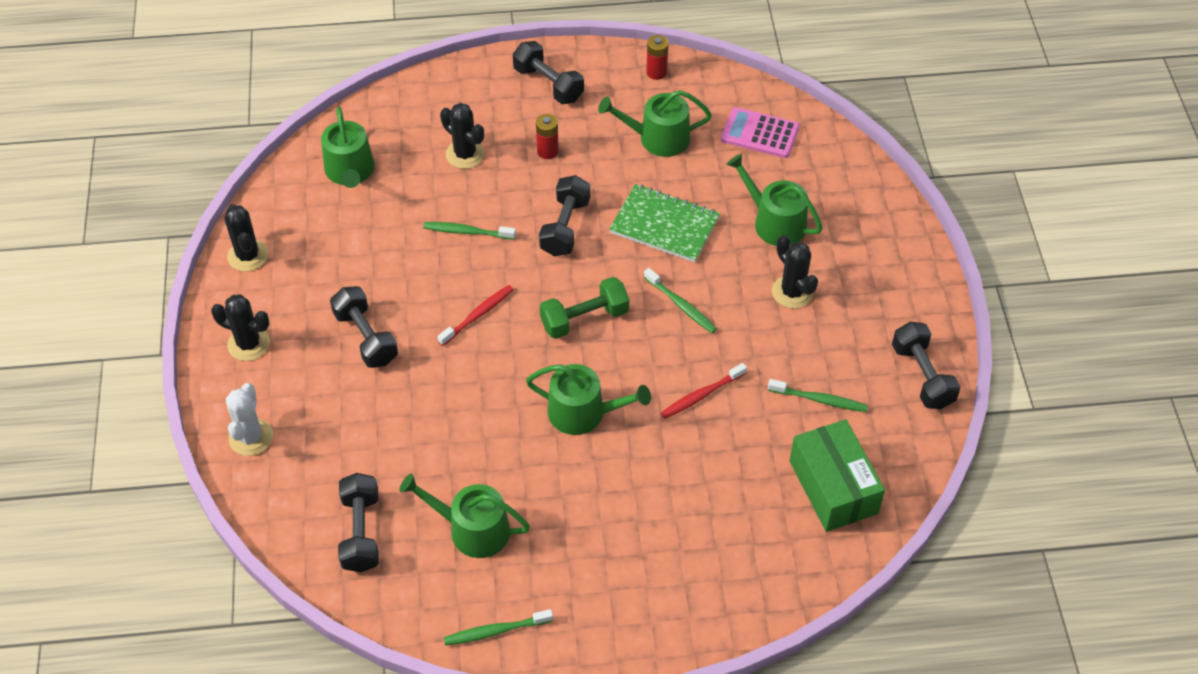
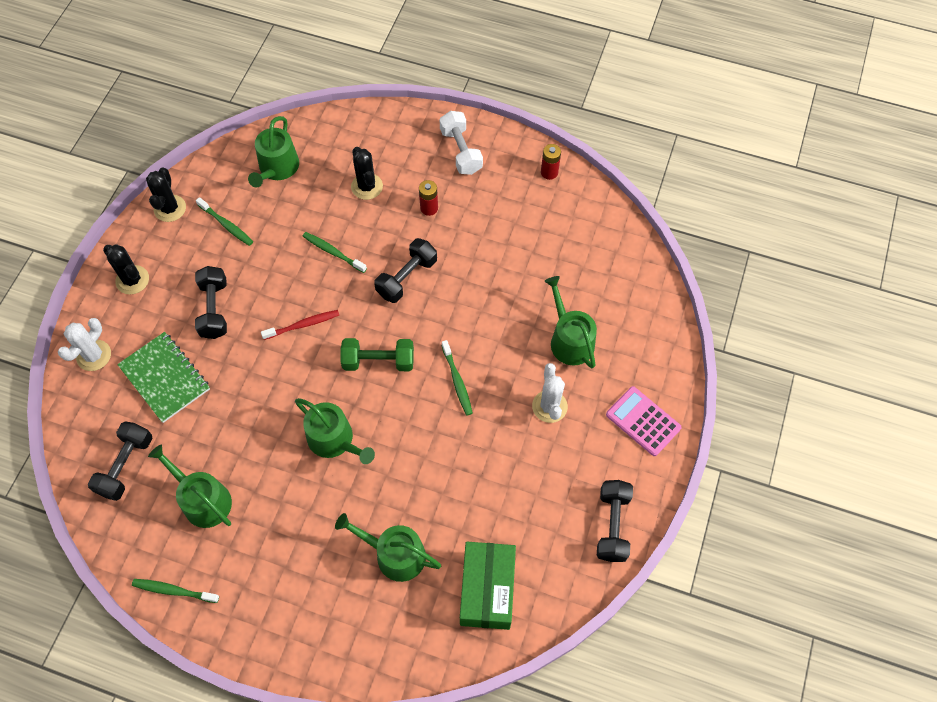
camera: 25 degrees right, 10 degrees up
(548, 84) = (461, 151): black dumbbell -> white dumbbell
(658, 138) = (519, 230): green watering can -> green watering can (394, 554)
(664, 225) = (482, 307): green notebook -> green notebook (164, 378)
(701, 395) = (430, 465): red toothbrush -> none
(760, 133) = (601, 257): pink calculator -> pink calculator (643, 421)
(792, 292) = (549, 406): black cactus -> white cactus
(819, 400) = (519, 509): green toothbrush -> green toothbrush (226, 225)

